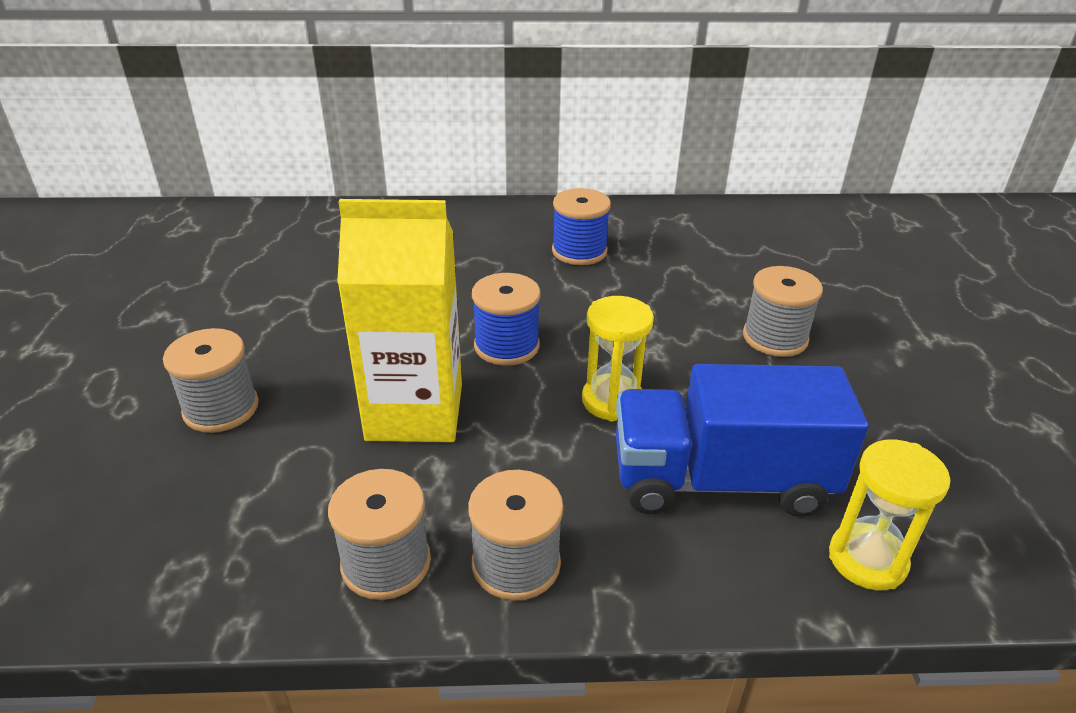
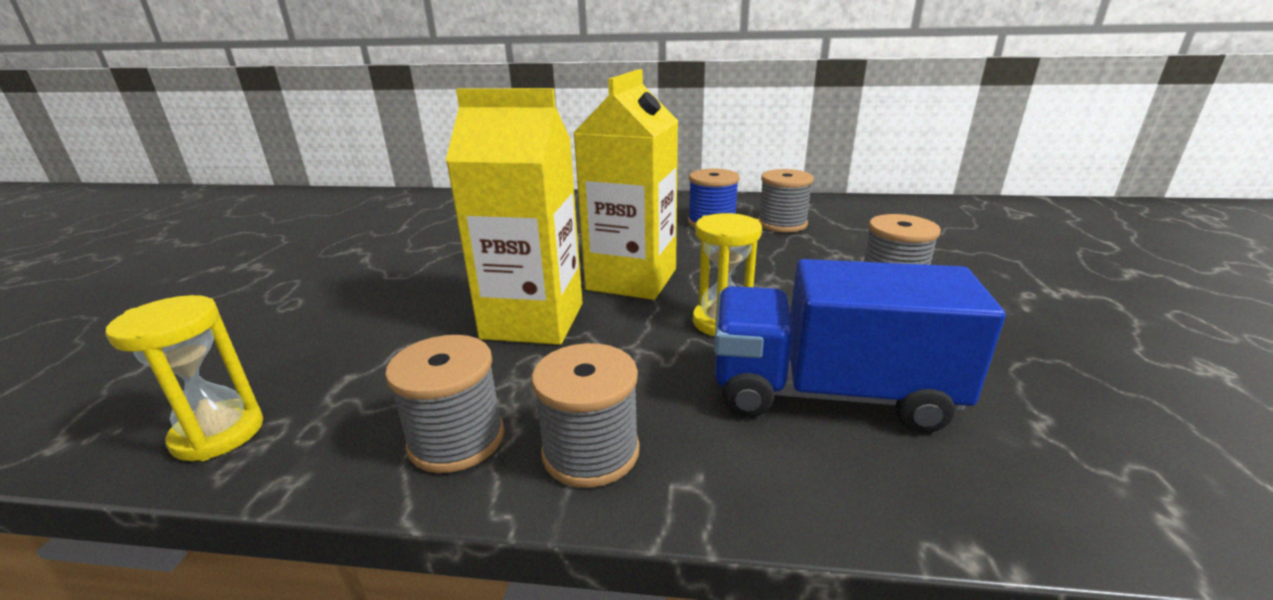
camera: 10 degrees right, 10 degrees down
(221, 408) = (367, 309): grey spool -> grey spool (782, 224)
(506, 346) = (632, 279): blue spool -> yellow carton
(867, 560) = (1009, 484): yellow hourglass -> yellow hourglass (218, 434)

